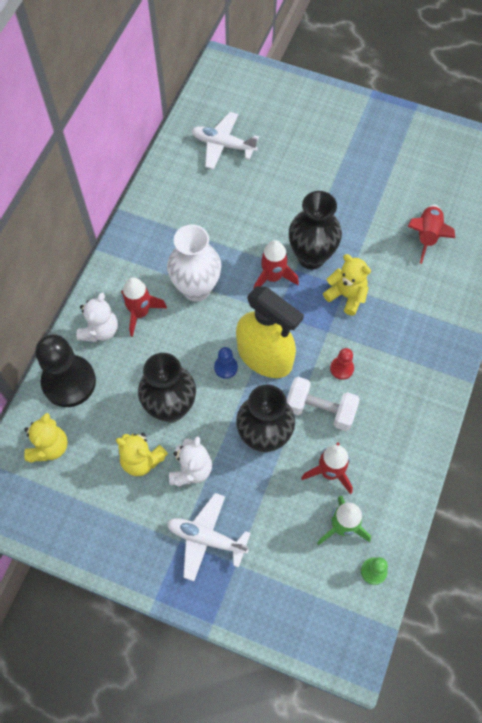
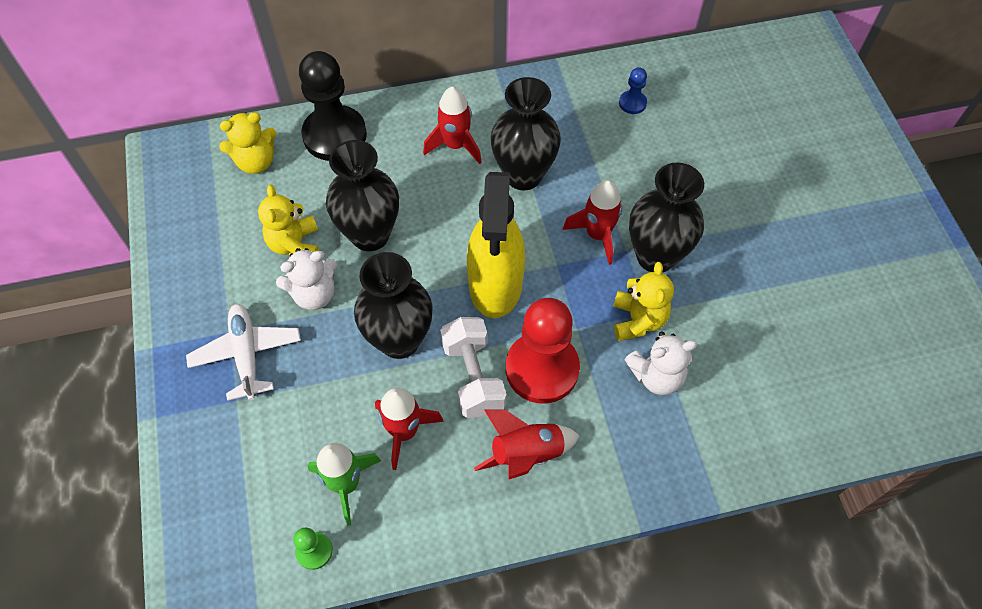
camera: 55 degrees right, 5 degrees down
(100, 330) = (409, 125): white teddy bear -> white teddy bear (656, 376)
(196, 288) = (523, 175): white vase -> black vase
(223, 145) = (715, 96): white plane -> none
(225, 367) = (453, 256): blue pawn -> blue pawn (632, 103)
(341, 368) = (542, 369): red pawn -> red pawn, size x2.25
(426, 236) = (795, 359): red rocket -> red rocket (526, 454)

